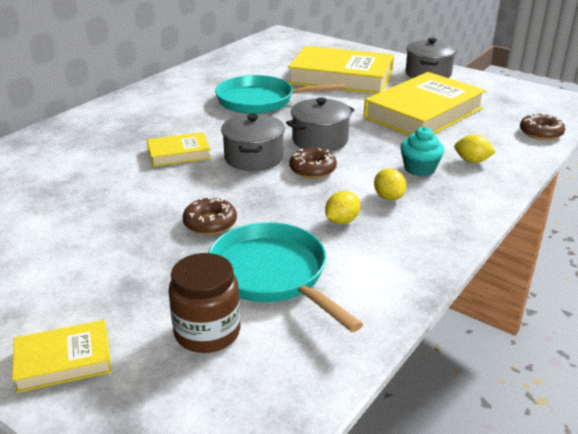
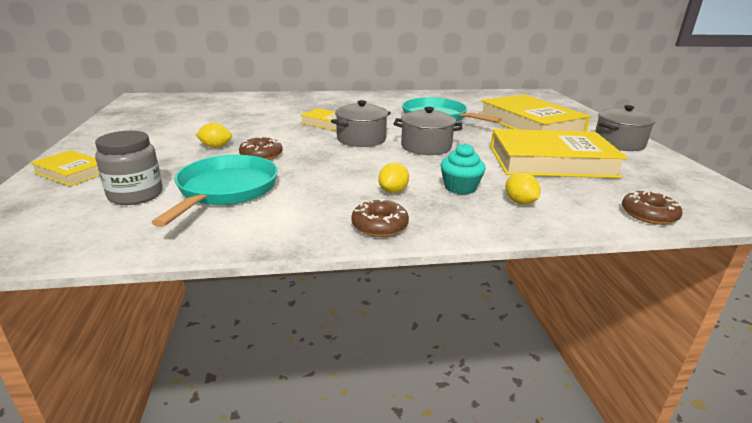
camera: 45 degrees right, 5 degrees down
(207, 332) = (135, 195): brown jar -> grey jar
(312, 169) = (381, 157): brown donut -> brown donut (379, 226)
(341, 221) = (329, 187): yellow lemon -> yellow lemon (215, 147)

